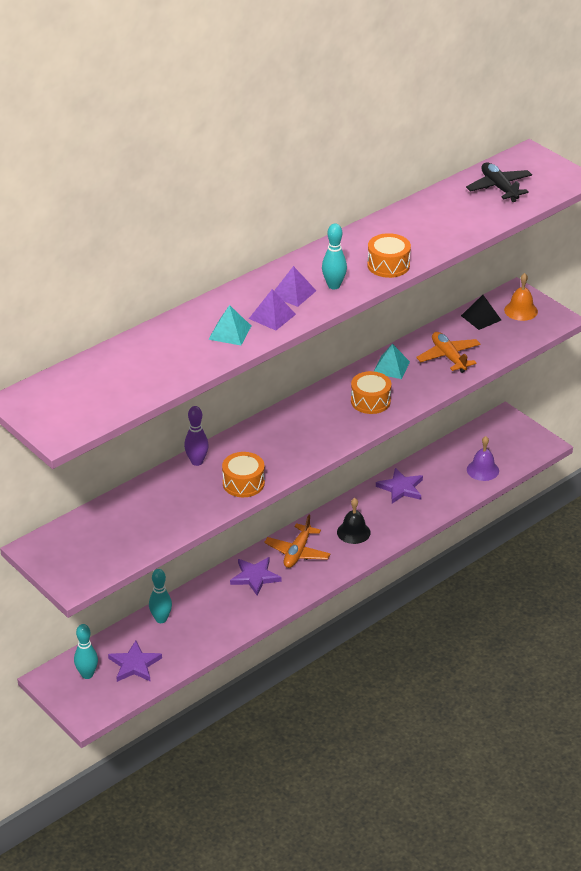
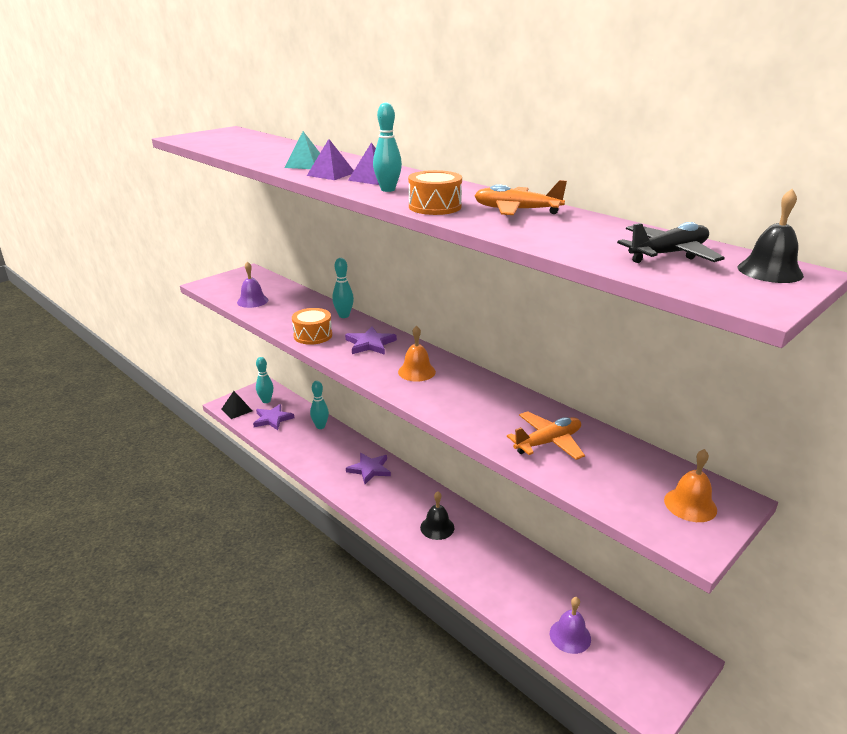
camera: 85 degrees right, 10 degrees down
(139, 536) = (252, 301): none -> purple bell
(197, 462) = (344, 316): purple bowling pin -> turquoise bowling pin
(297, 552) = (403, 492): orange plane -> orange plane (516, 210)
(331, 416) = (416, 371): none -> orange bell
(370, 401) = (446, 392): orange drum -> none
(391, 367) = (512, 403): turquoise pyramid -> none
(401, 488) = (514, 561): purple star -> purple star (370, 344)
(481, 317) = (649, 467): black pyramid -> black pyramid (237, 410)
(527, 162) = (770, 271): none -> black bell

